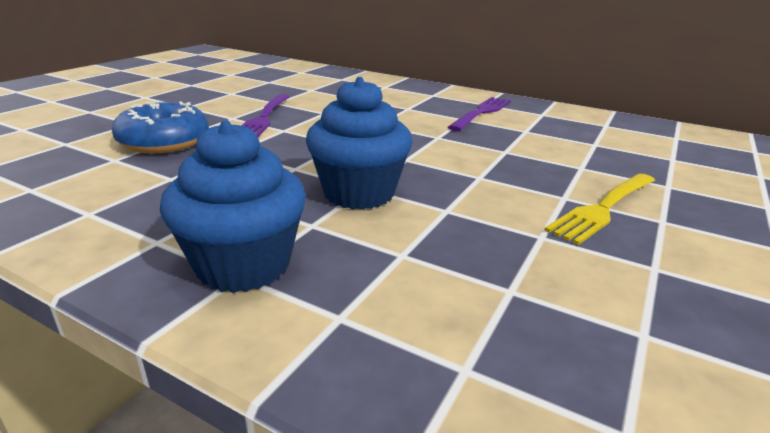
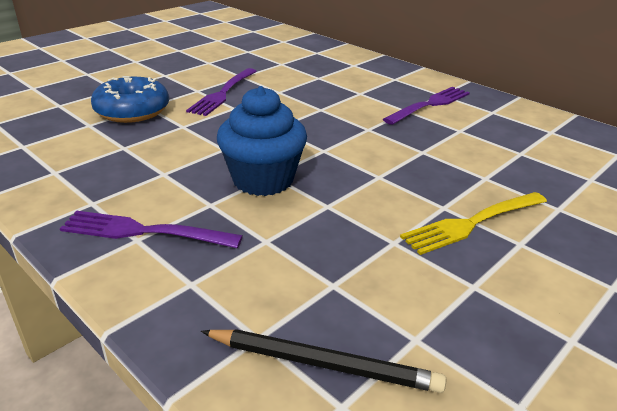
camera: 15 degrees right, 5 degrees up
(243, 265) = (143, 231): blue cupcake -> purple fork
(566, 385) = (323, 364): none -> black pencil

